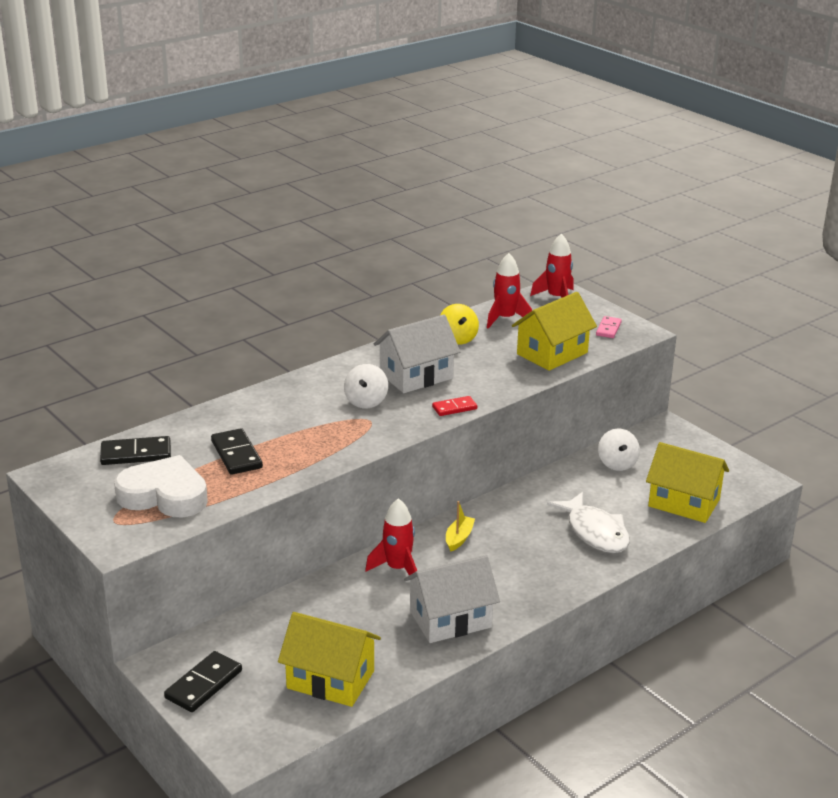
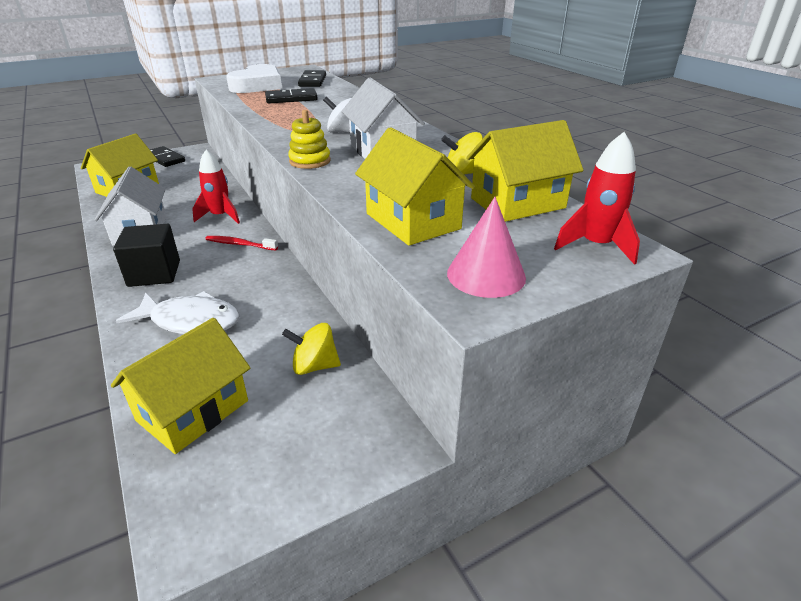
camera: 100 degrees right, 5 degrees up
(454, 408) = (310, 161): red domino -> yellow stacking toy
(459, 538) = (240, 244): yellow boat -> red toothbrush
(505, 319) = (517, 203): red rocket -> yellow house
(533, 577) = (154, 273): none -> black cube
(595, 532) = (190, 321): white fish -> white fish turned 150 degrees counterclockwise
(608, 329) = (486, 275): pink domino -> pink cone
(617, 464) = (314, 366): white spinning top -> yellow spinning top

